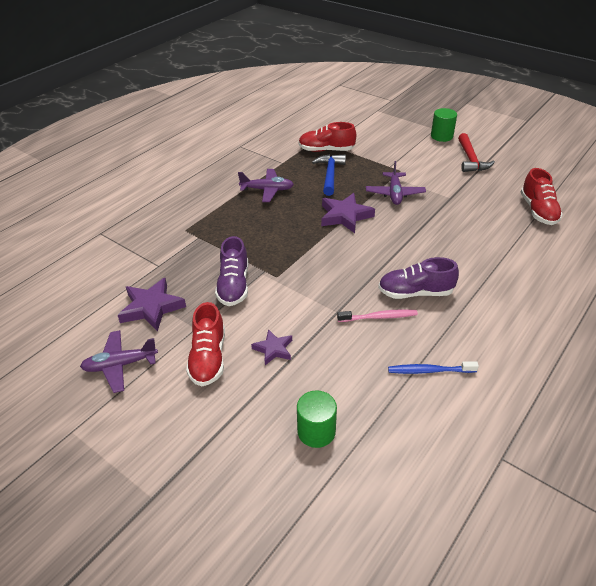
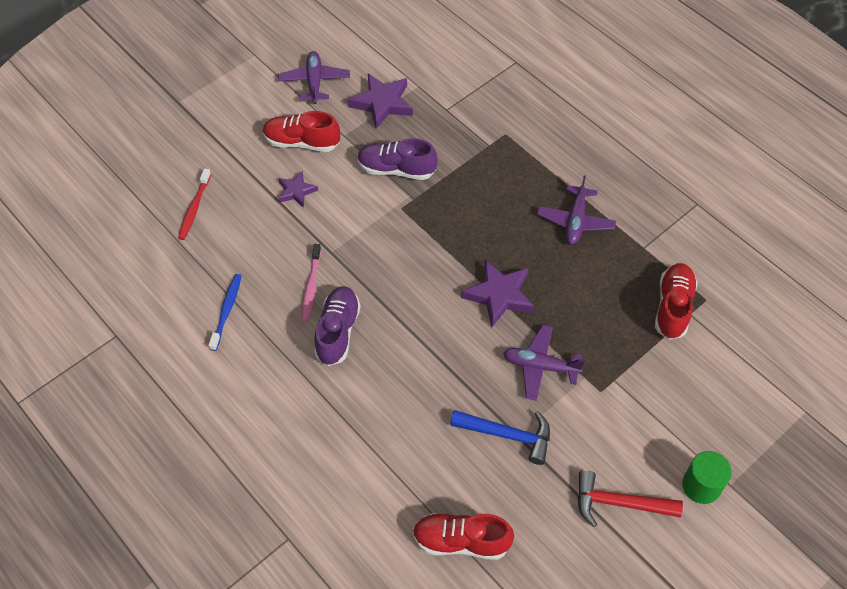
camera: 100 degrees right, 15 degrees up
(316, 431) = (194, 208): green cylinder -> red toothbrush
(330, 175) = (602, 298): blue hammer -> blue hammer (507, 435)

